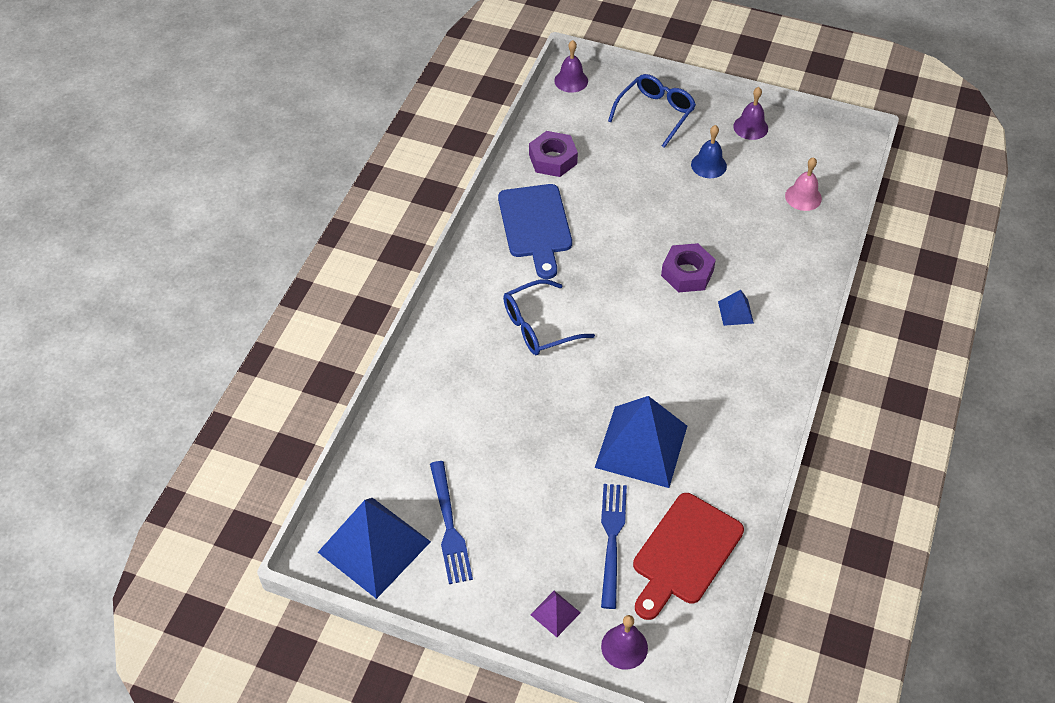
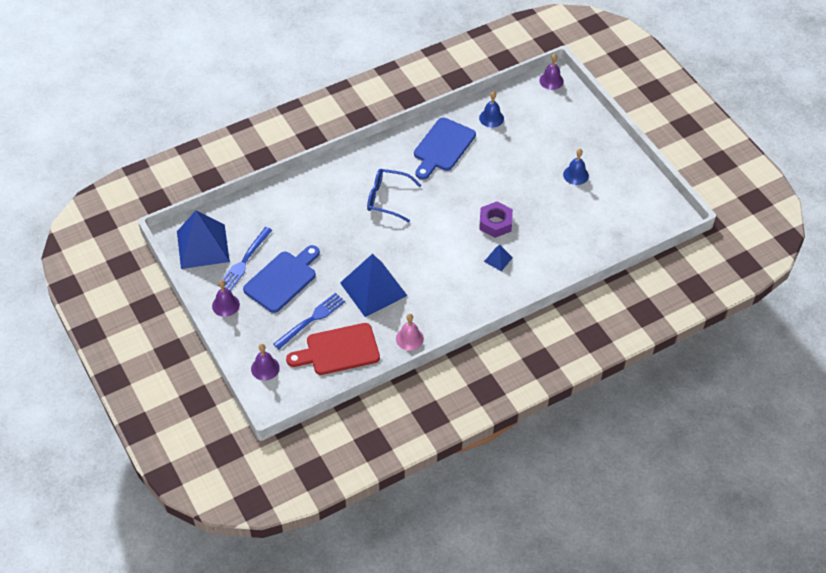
camera: 40 degrees right, 0 degrees up
(522, 515) = (282, 279): none -> blue cutting board
(553, 159) = (491, 118): purple nut -> blue bell
(555, 613) = (250, 332): purple pyramid -> none
(655, 113) = (579, 128): blue glasses -> none
(750, 127) = (626, 169): purple bell -> purple bell (225, 305)
(803, 197) = (610, 226): pink bell -> pink bell (409, 338)

